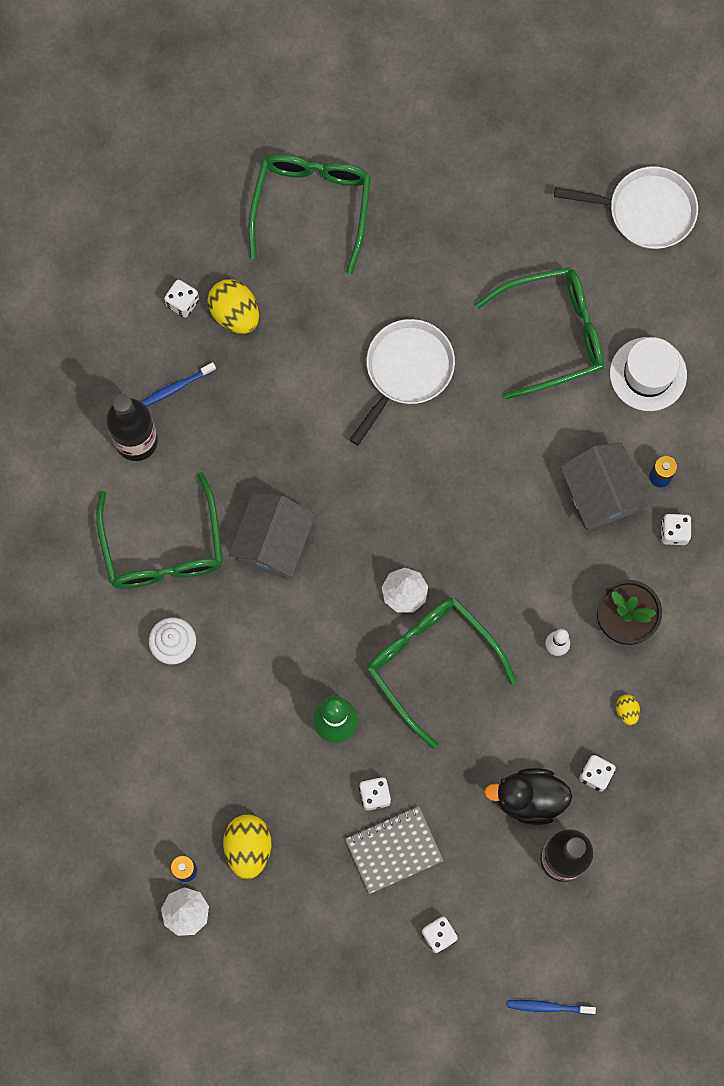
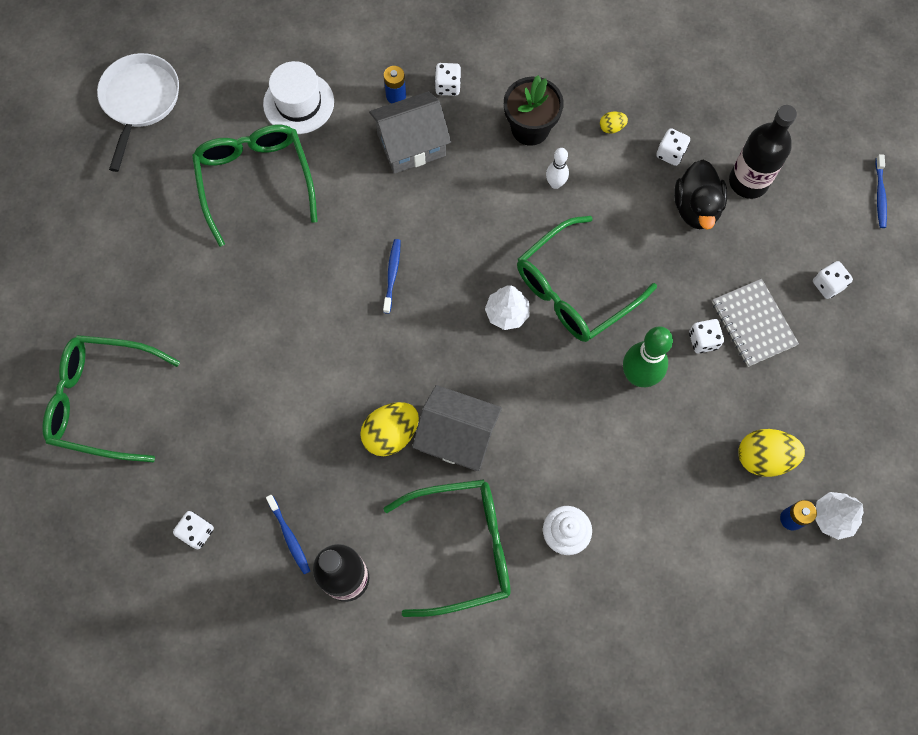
camera: 90 degrees left, 5 degrees down
(235, 314) = (213, 477): yellow egg -> yellow egg (391, 434)
(406, 371) = (284, 311): white pan -> none
(447, 476) = (392, 275): none -> blue toothbrush

